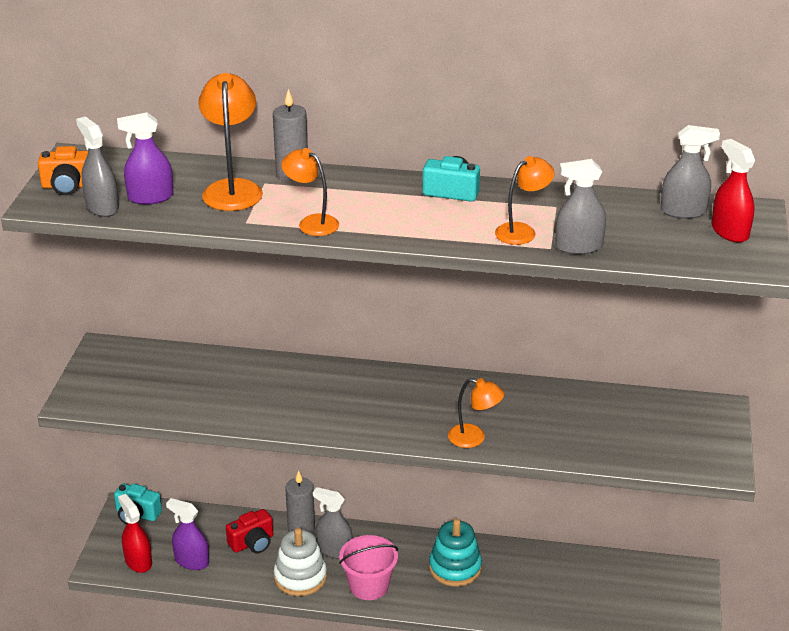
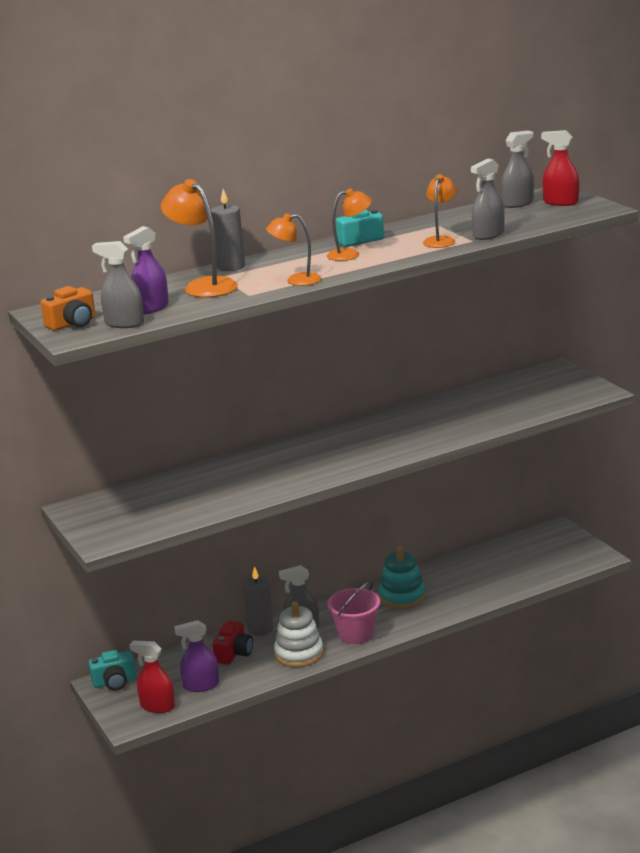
camera: 35 degrees left, 10 degrees down
(474, 438) = (430, 440): orange lamp -> orange lamp (350, 254)

